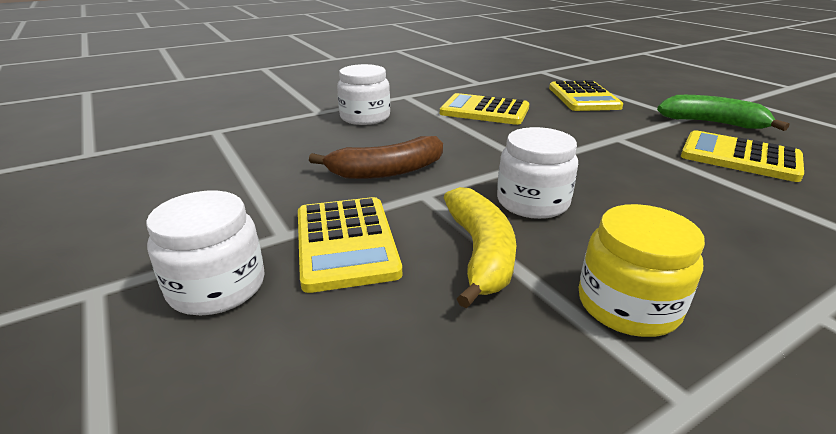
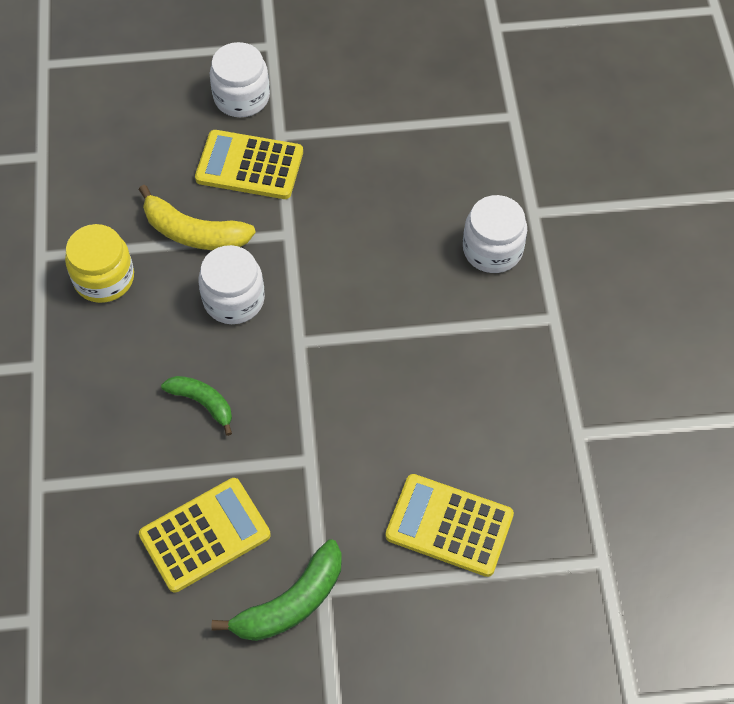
camera: 115 degrees right, 30 degrees up
(386, 171) = (344, 223): brown banana -> none
(484, 111) = (456, 377): yellow calculator -> none
(652, 187) = (202, 403): none -> green banana

